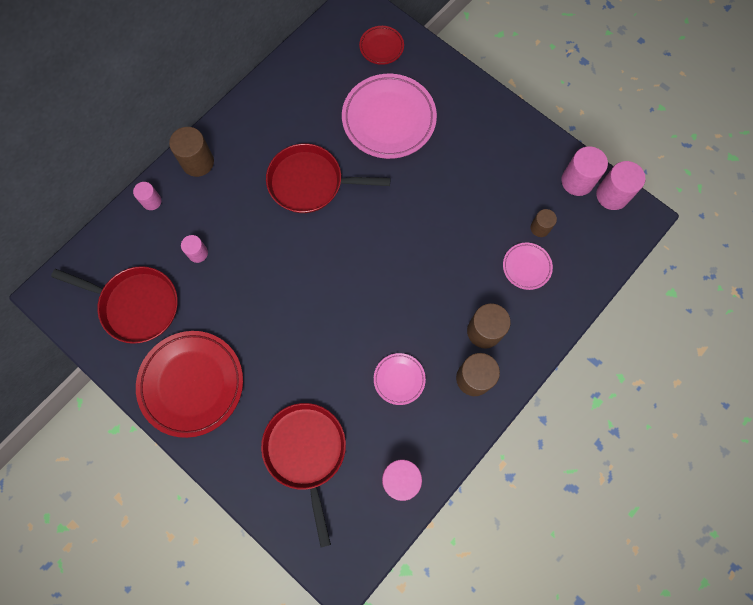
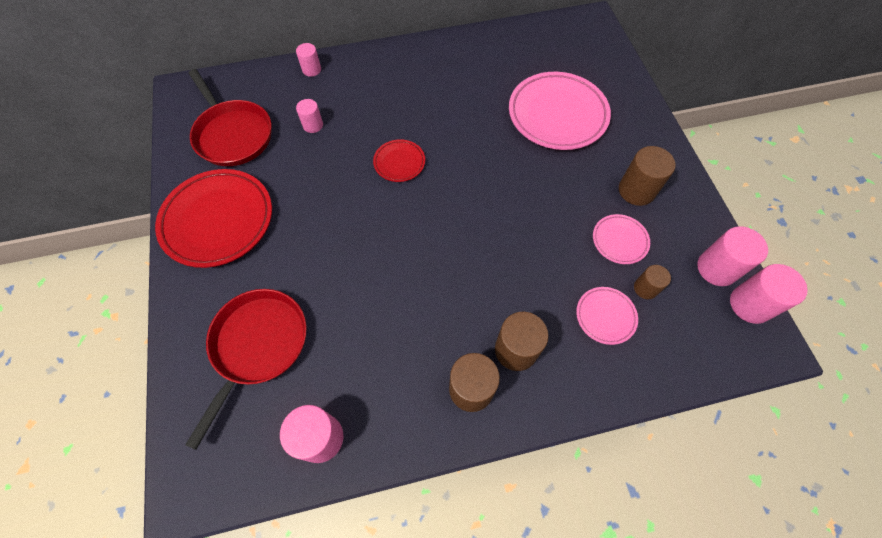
camera: 35 degrees right, 10 degrees down
(198, 162) = (370, 62): brown cylinder -> brown cylinder (636, 190)
(310, 183) = (449, 125): red pan -> none
(381, 47) = (592, 59): red plate -> red plate (399, 163)
(399, 379) = (396, 338): pink plate -> pink plate (619, 241)

